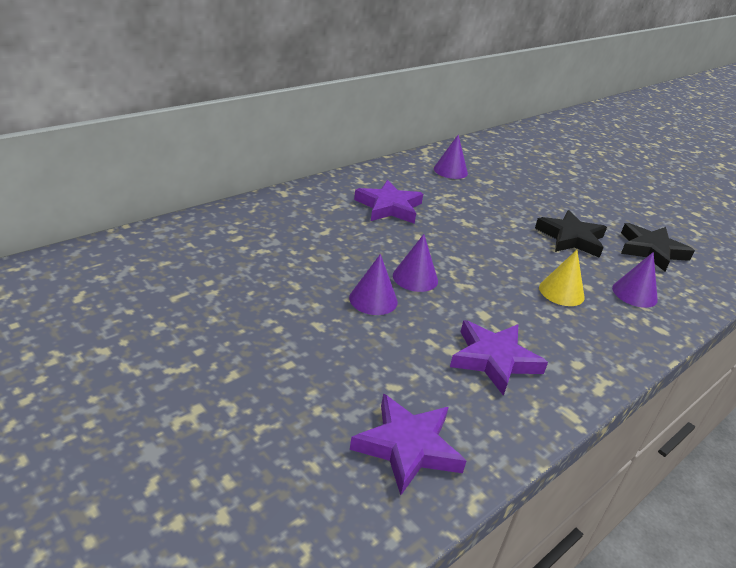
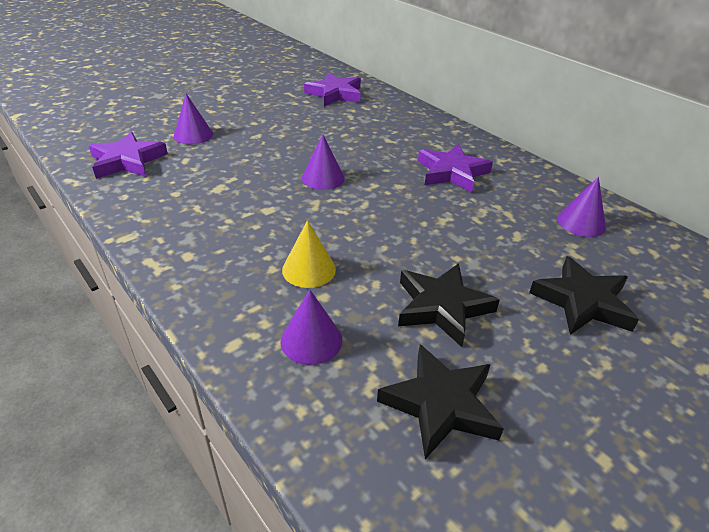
camera: 95 degrees right, 5 degrees up
(373, 299) = (288, 157): purple cone -> purple cone (193, 135)
(494, 360) = (203, 206): purple star -> purple star (335, 94)
(538, 190) = (582, 301): none -> black star

